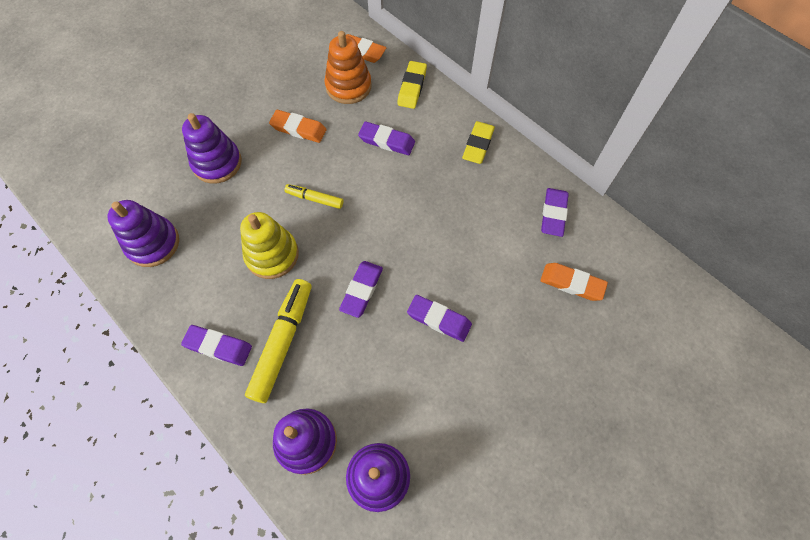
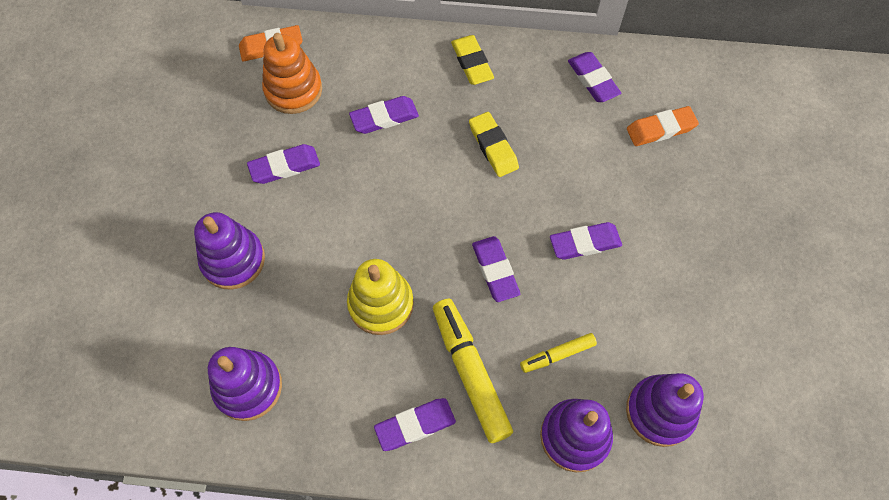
camera: 40 degrees left, 0 degrees up
(298, 129) = (284, 167): orange eraser -> purple eraser
(315, 199) = (369, 222): yellow marker -> yellow marker (557, 355)
(412, 87) = (358, 49): yellow eraser -> yellow eraser (493, 147)

